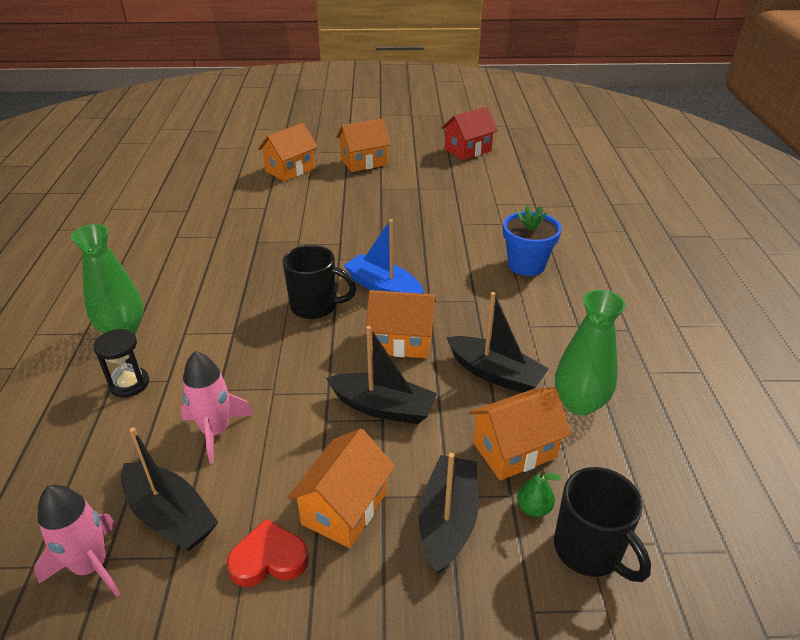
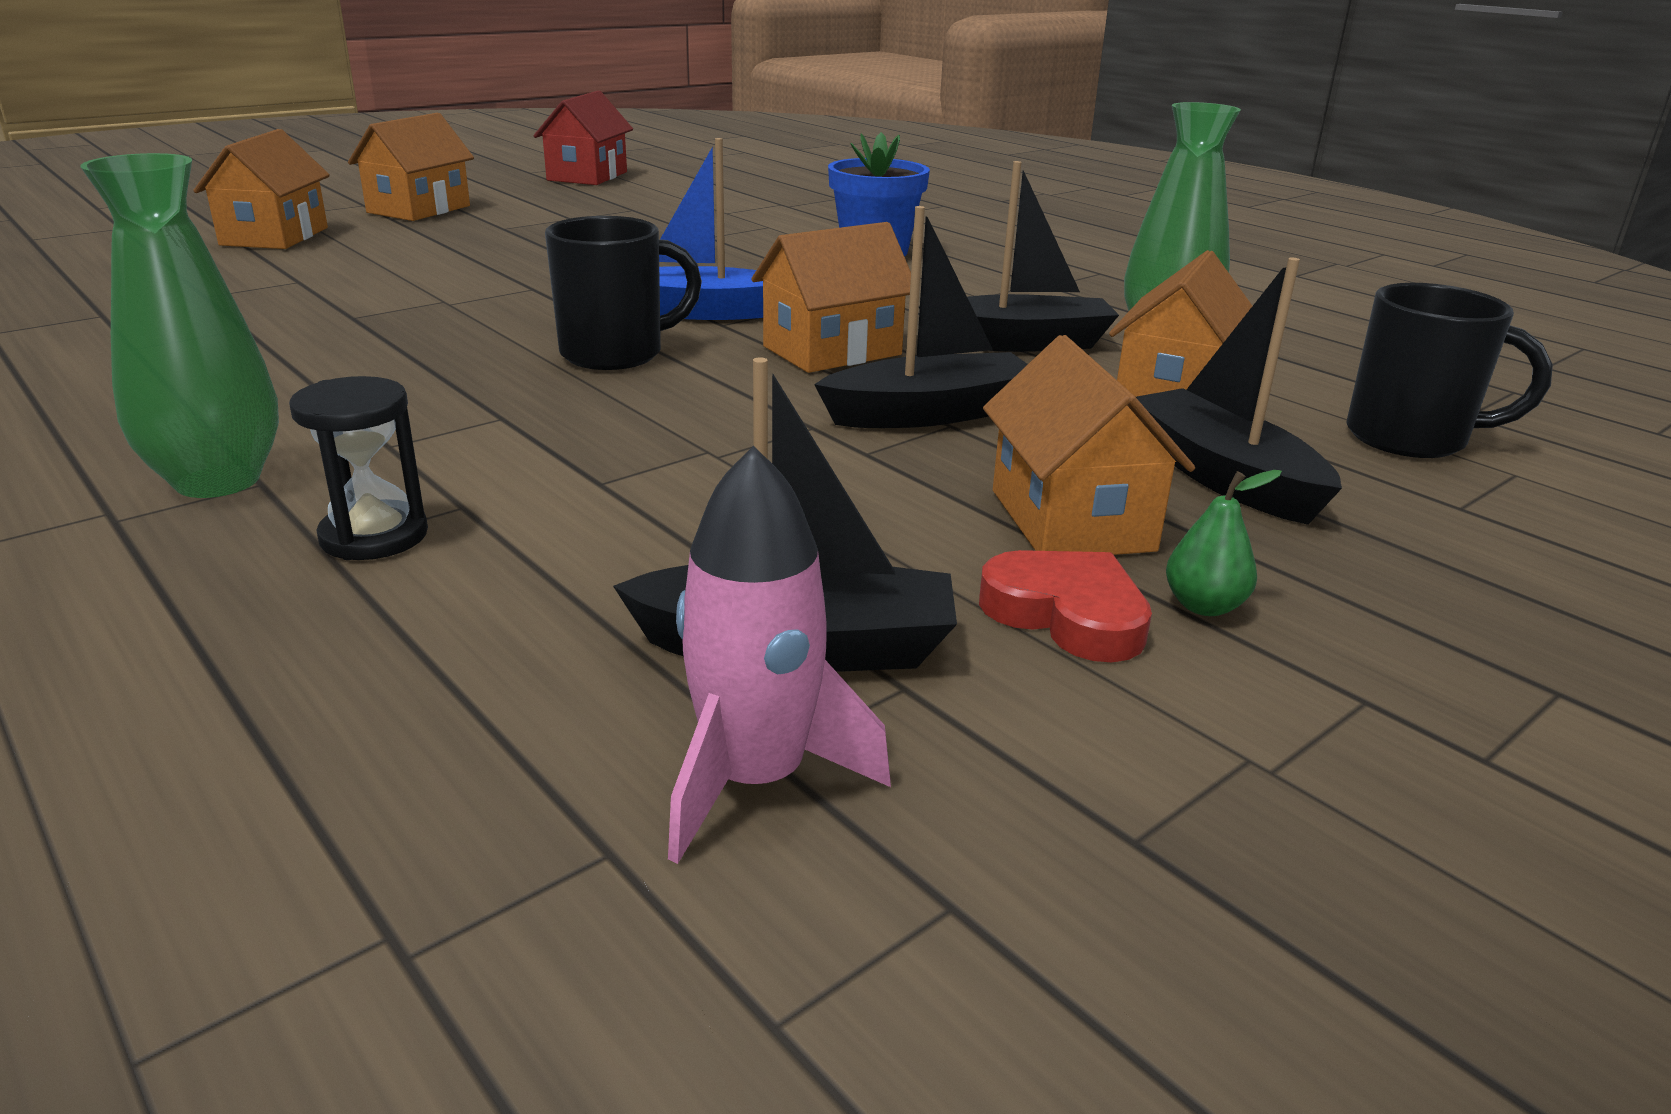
camera: 40 degrees left, 10 degrees down
(215, 431) = (690, 526): pink rocket -> none
(269, 559) = (1067, 614): red heart -> red heart turned 90 degrees clockwise
(534, 508) = (1291, 430): green pear -> green pear (1204, 606)

